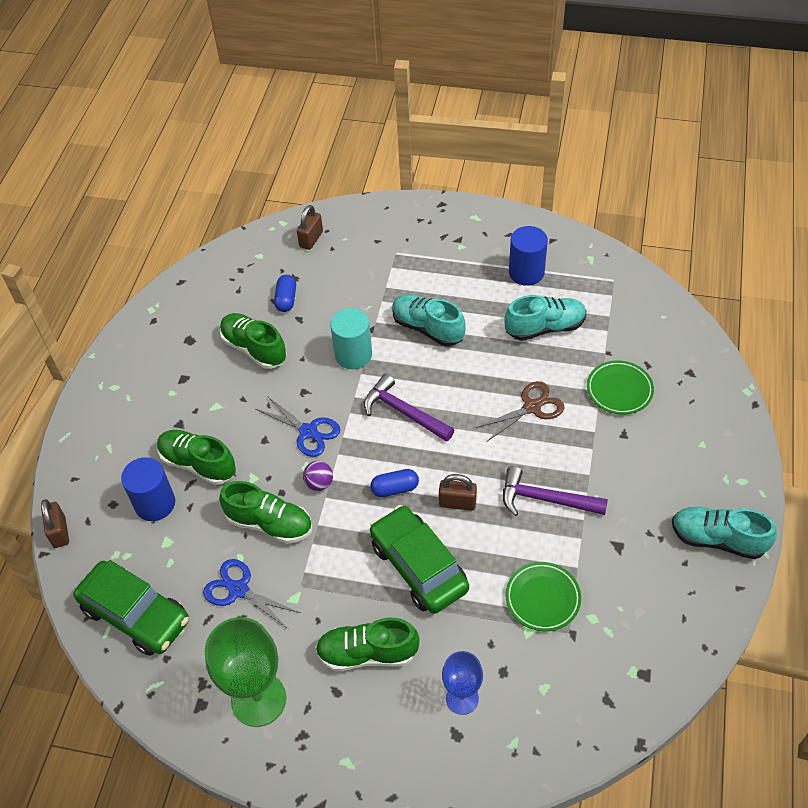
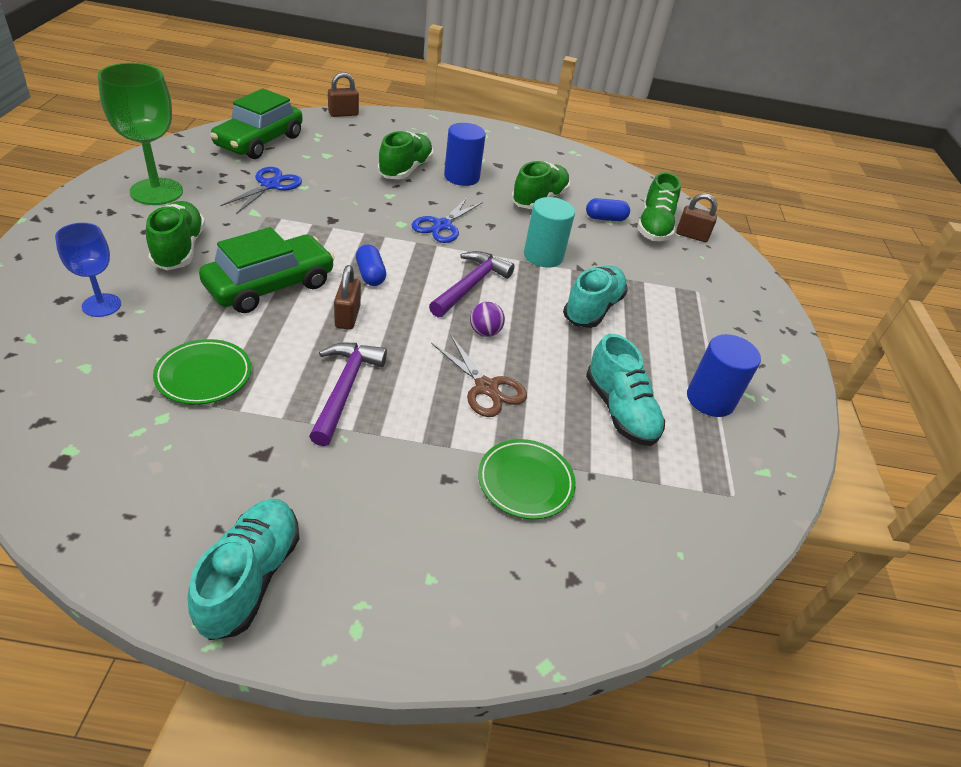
camera: 75 degrees right, 10 degrees down
(155, 504) = (365, 150): blue cylinder -> blue cylinder (461, 177)
(270, 523) = (337, 202): green shoe -> green shoe (654, 227)
(319, 483) = (380, 229): purple ball -> purple ball (485, 332)

